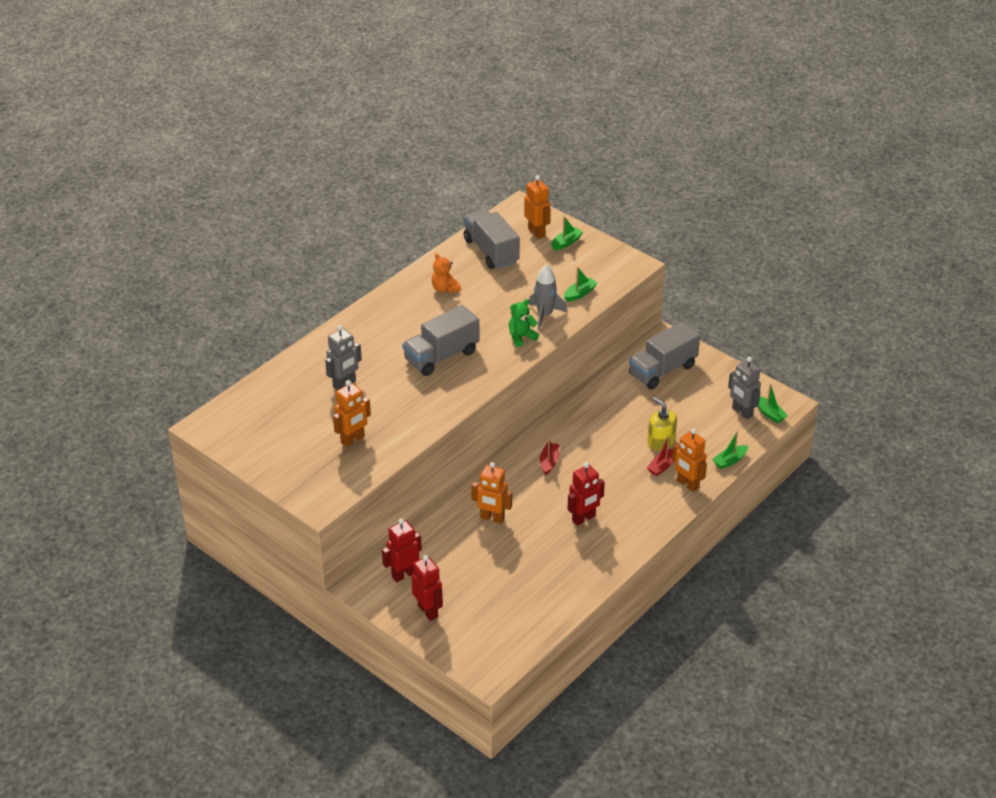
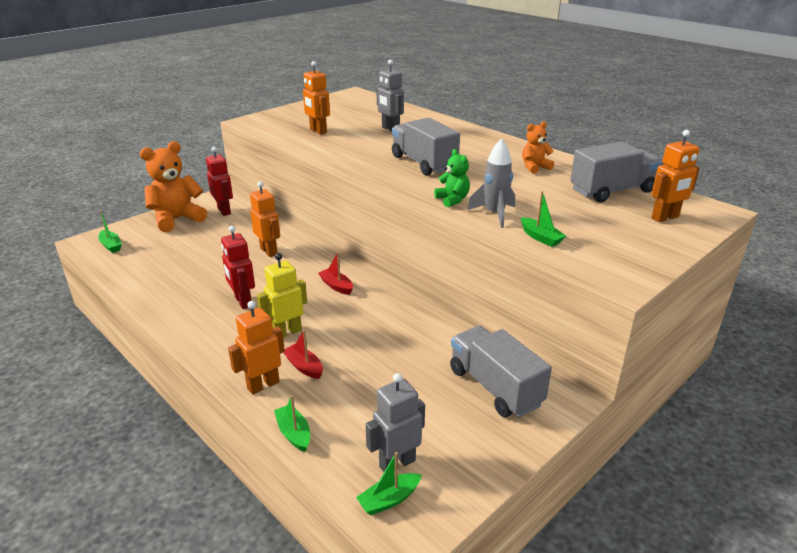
camera: 95 degrees right, 10 degrees down
(428, 611) = (177, 219): red robot -> orange teddy bear
(492, 518) = (269, 251): orange robot -> orange robot turned 120 degrees clockwise
(549, 462) = (336, 286): red boat -> red boat turned 150 degrees counterclockwise
(566, 243) = (651, 235): green boat -> green boat (111, 246)
(622, 482) = (287, 332): none -> yellow robot
(661, 441) = (349, 370): yellow soap dispenser -> none

